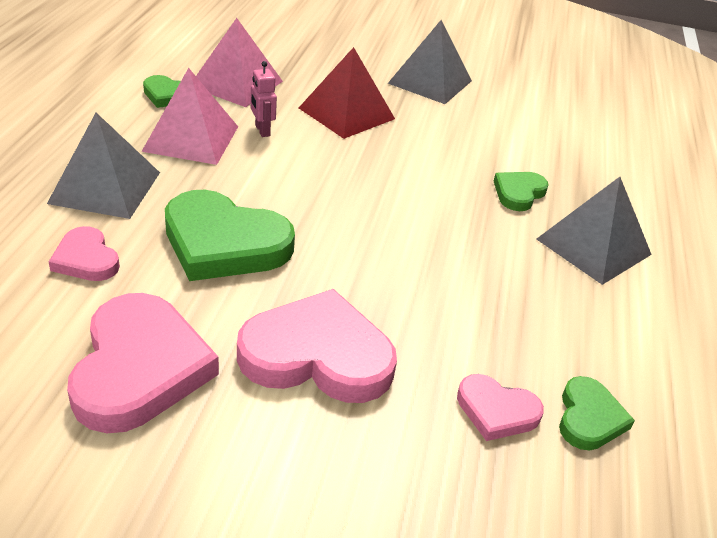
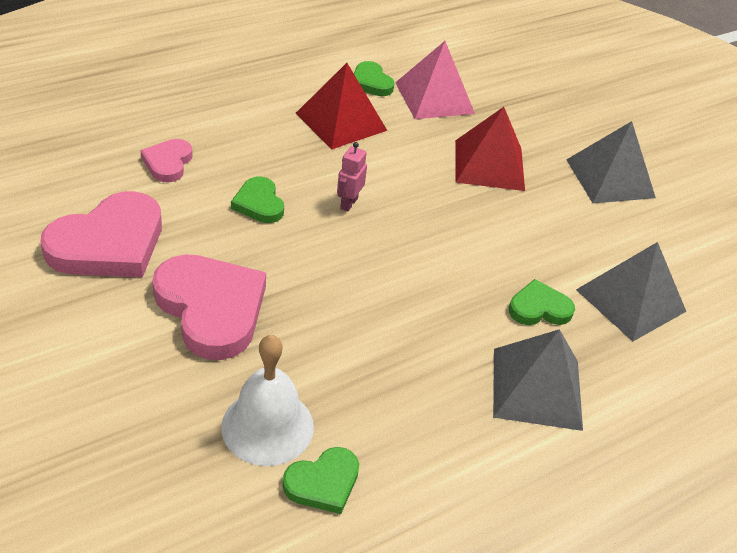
camera: 45 degrees right, 5 degrees up
(105, 187) = (240, 125): grey pyramid -> grey pyramid (631, 300)
(191, 138) = (341, 121): pink pyramid -> red pyramid
(224, 243) = (259, 203): green heart -> green heart, size x0.53
(262, 130) = (400, 143): pink robot -> pink robot (348, 203)
(496, 411) = (267, 426): pink heart -> white bell

